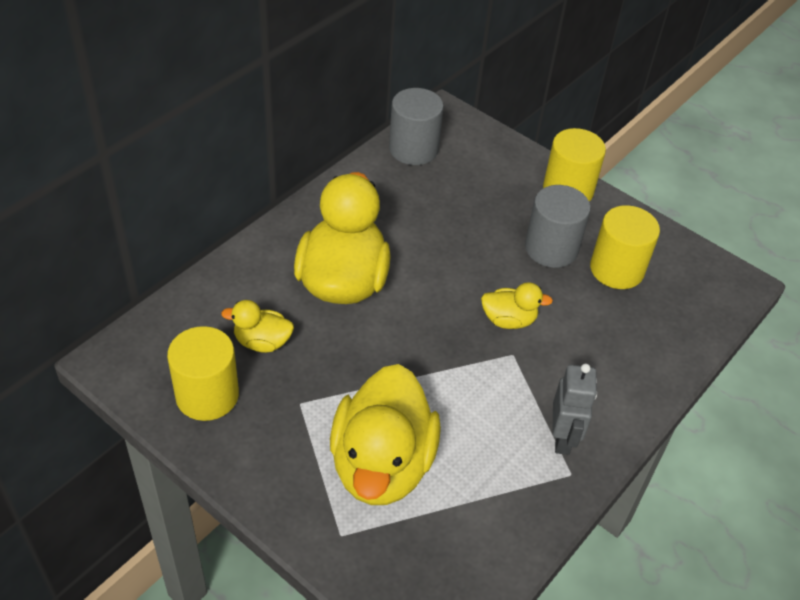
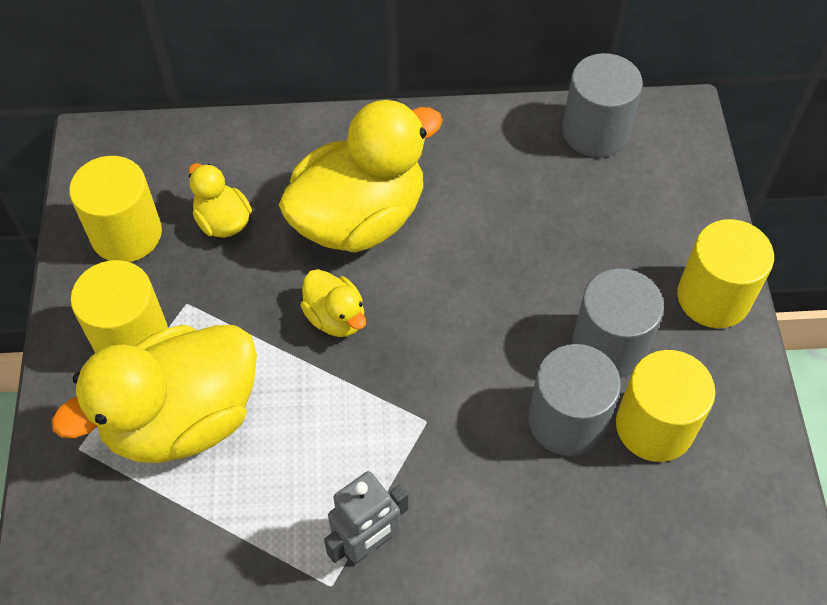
camera: 50 degrees right, 10 degrees up
(291, 449) = (131, 337): none -> yellow cylinder
(509, 320) = (467, 384): yellow duck -> yellow duck (336, 317)
(576, 298) = (567, 420): none -> grey cylinder

